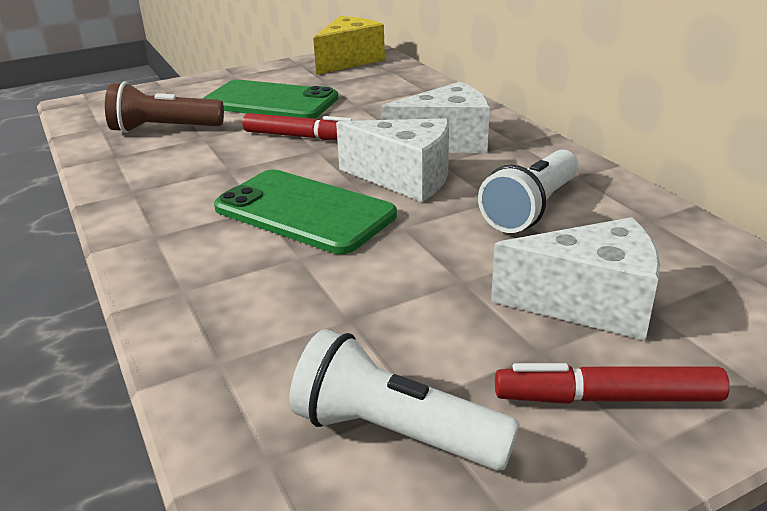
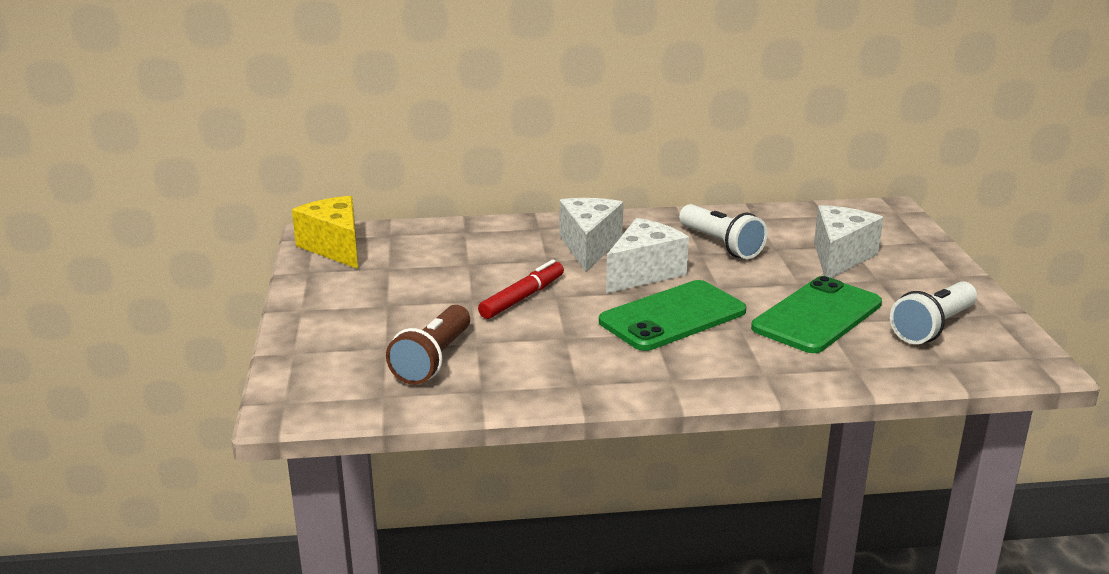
camera: 70 degrees left, 5 degrees down
(270, 102) = (413, 300): green phone -> green phone (817, 316)
(607, 398) = (920, 274): red marker -> none

